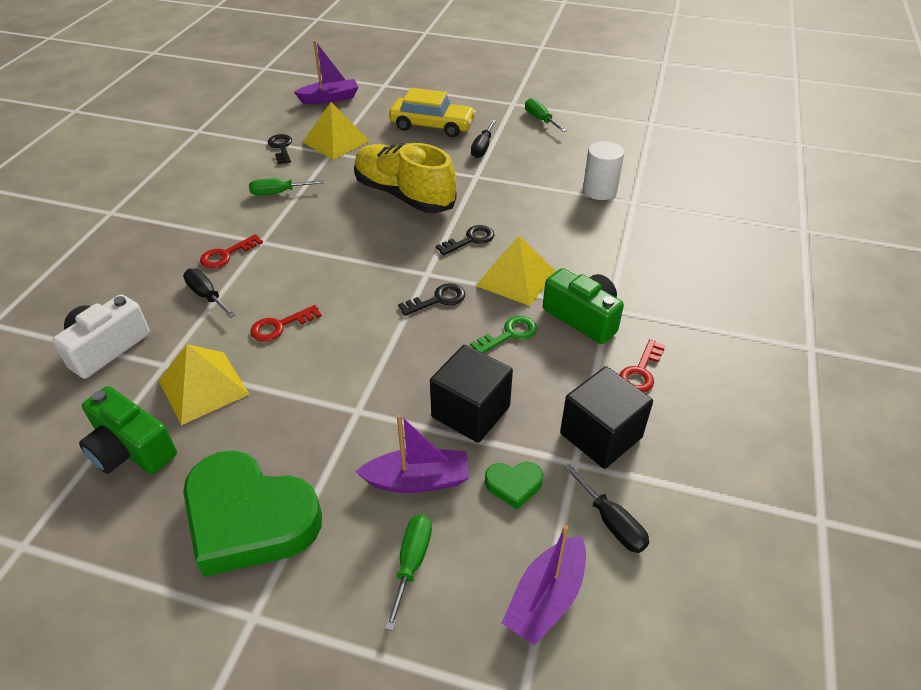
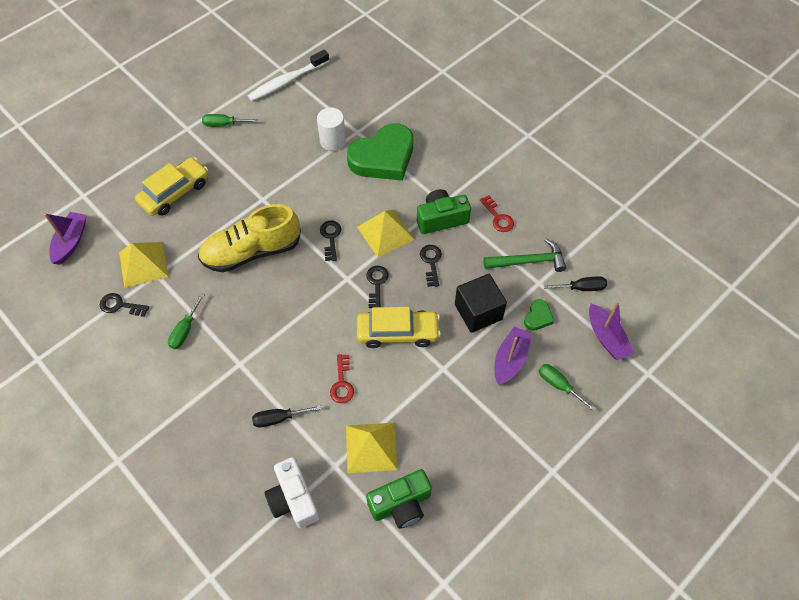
camera: 60 degrees left, 15 degrees up
(226, 255) = (239, 391): red key -> none
(249, 518) = (490, 453): green heart -> green heart (383, 157)
(382, 345) = (397, 332): none -> yellow car
(482, 147) = (231, 177): black screwdriver -> none
(509, 334) = (431, 262): green key -> black key
(601, 435) = (529, 261): black cube -> green hammer
(639, 133) = (287, 81): none -> white toothbrush

